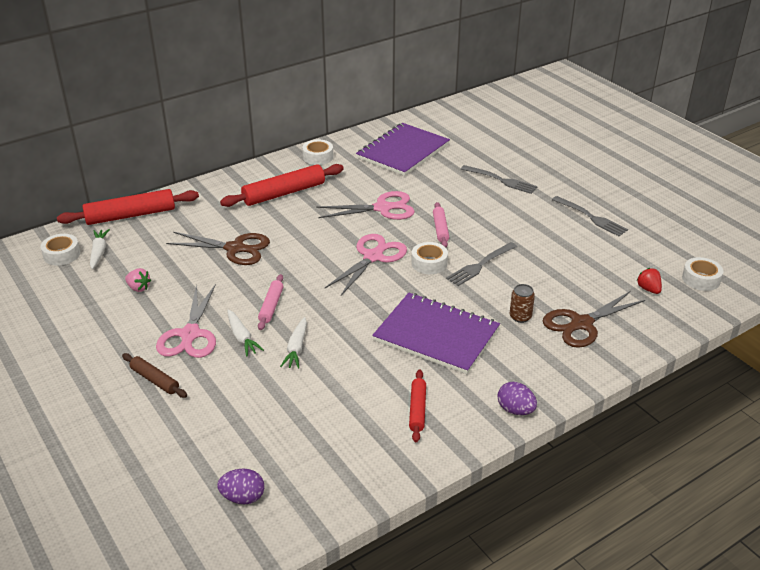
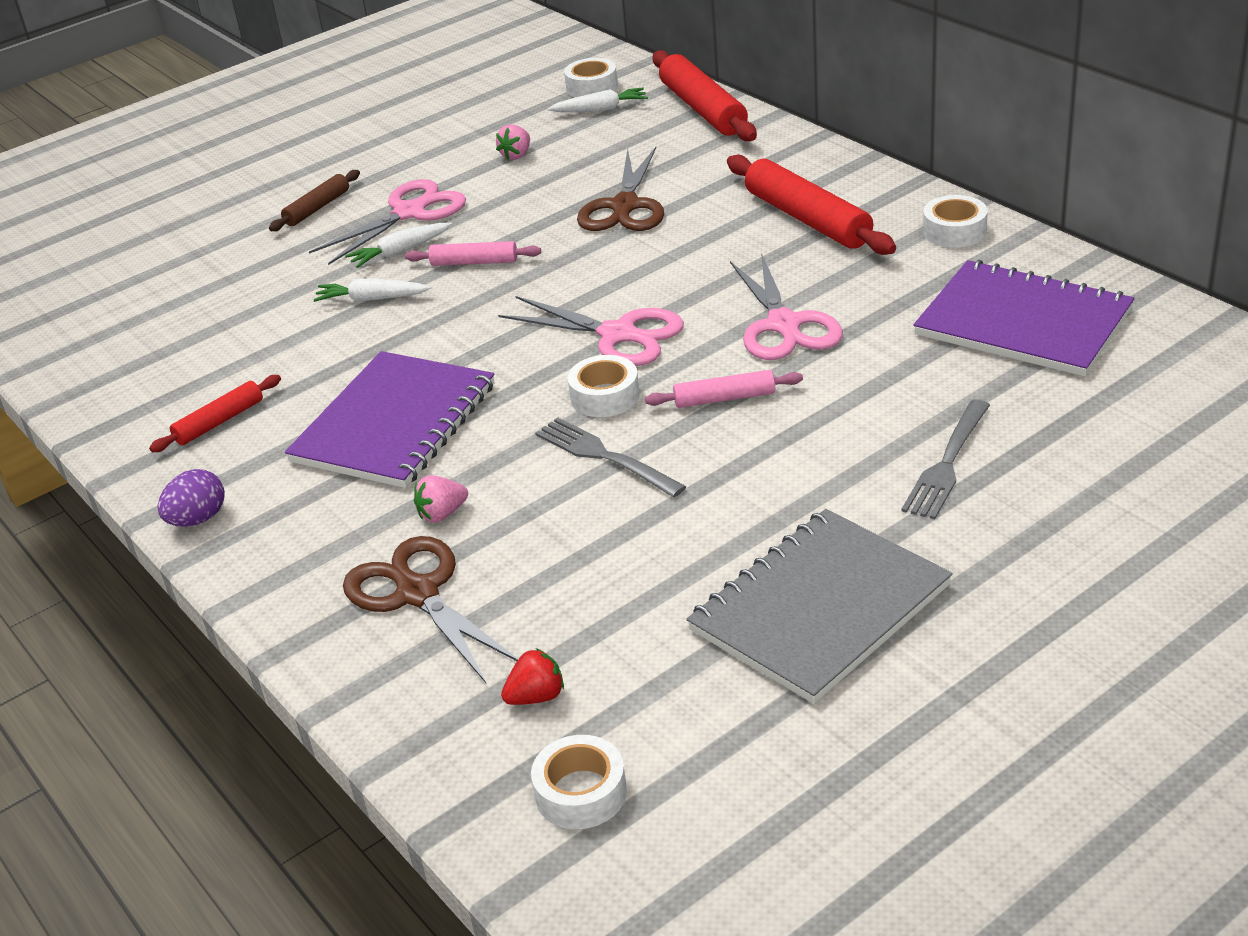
camera: 90 degrees right, 0 degrees up
(190, 334) = (409, 213): pink scissors -> pink scissors turned 135 degrees clockwise
(243, 497) = (93, 307): purple egg -> none
(417, 409) = (219, 422): red rolling pin -> red rolling pin turned 45 degrees counterclockwise
(520, 317) = (442, 514): brown can -> pink strawberry
(591, 217) = (820, 608): grey fork -> grey notebook

